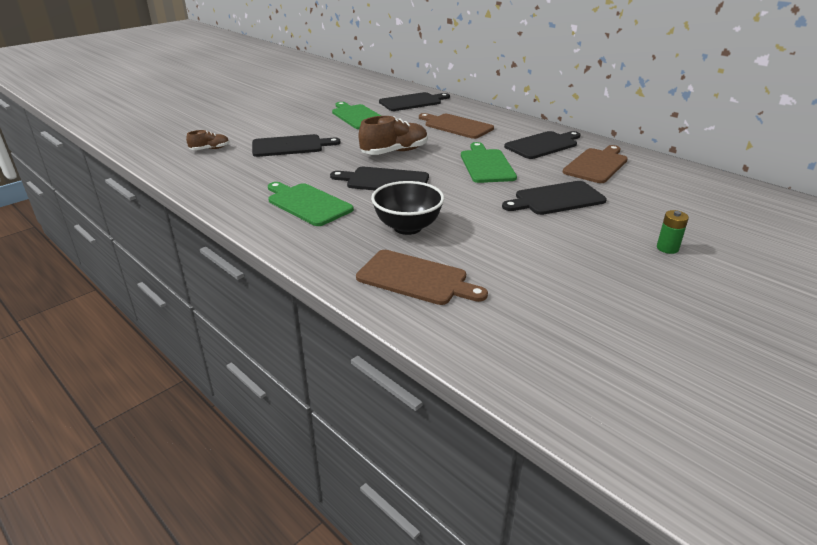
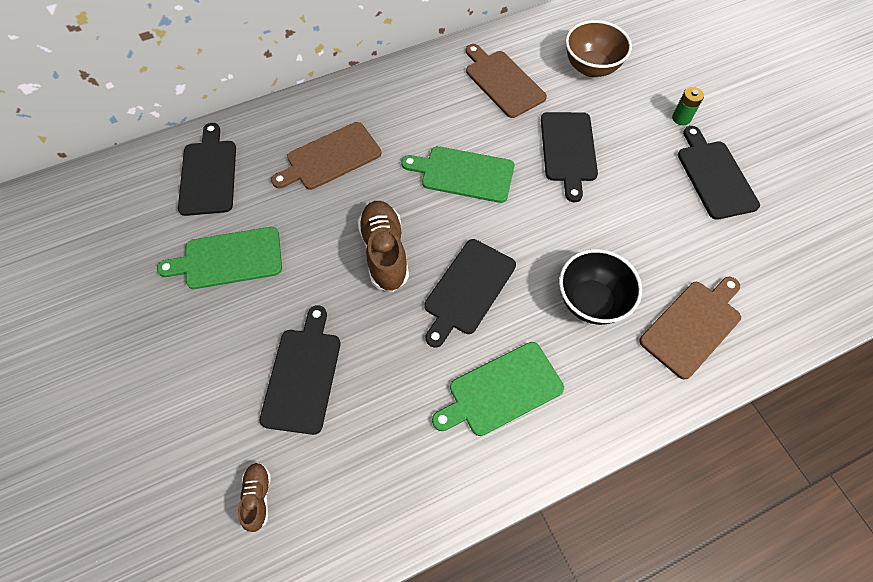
camera: 70 degrees left, 30 degrees up
(543, 145) = (431, 101): black cutting board -> black cutting board (714, 176)
(667, 197) = (591, 67): none -> brown bowl

